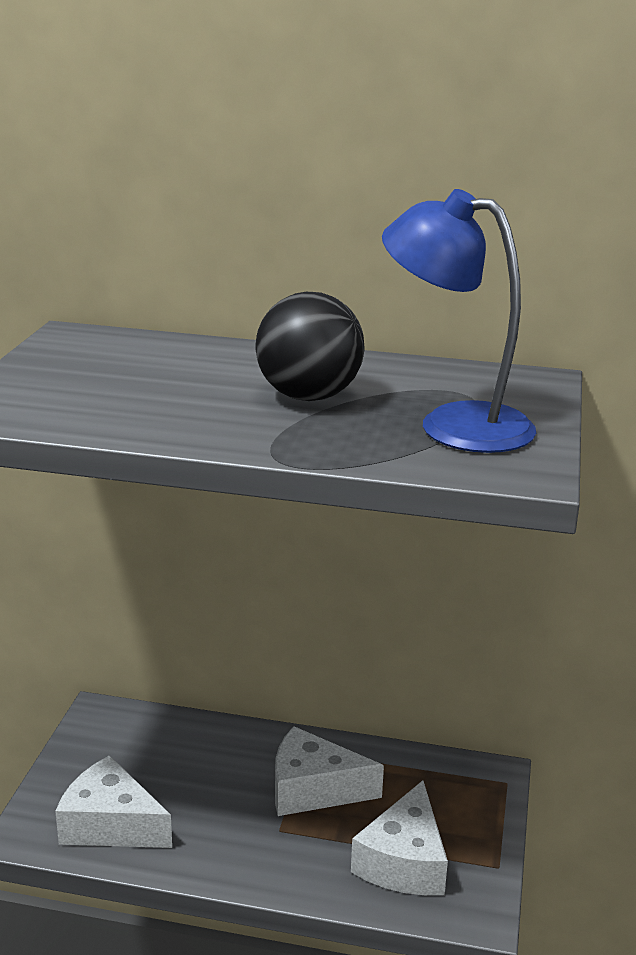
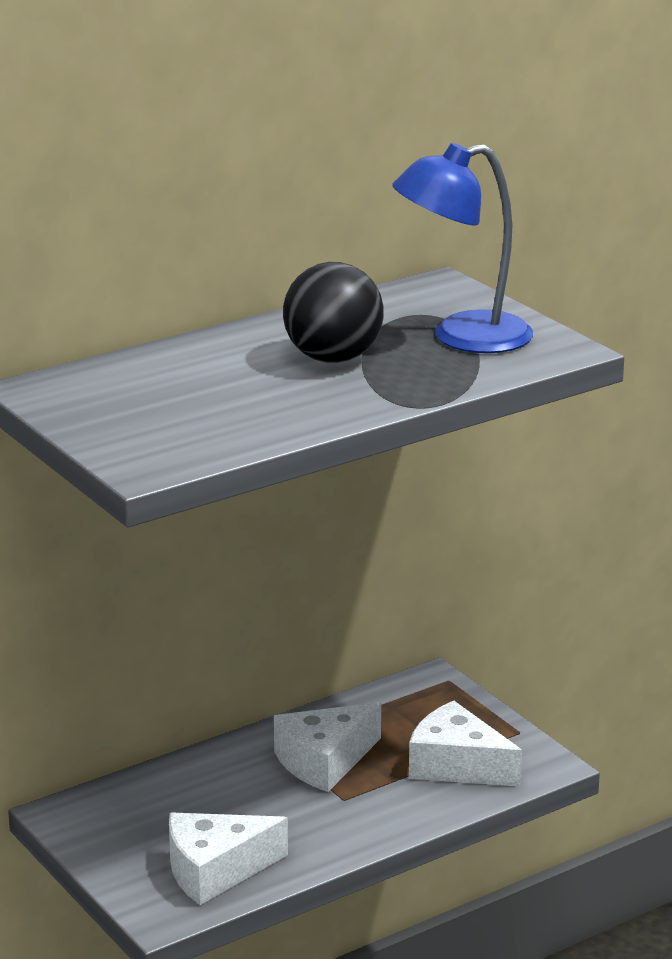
camera: 45 degrees left, 0 degrees up
(404, 861) = (457, 765): white cheese -> white cheese turned 150 degrees clockwise

